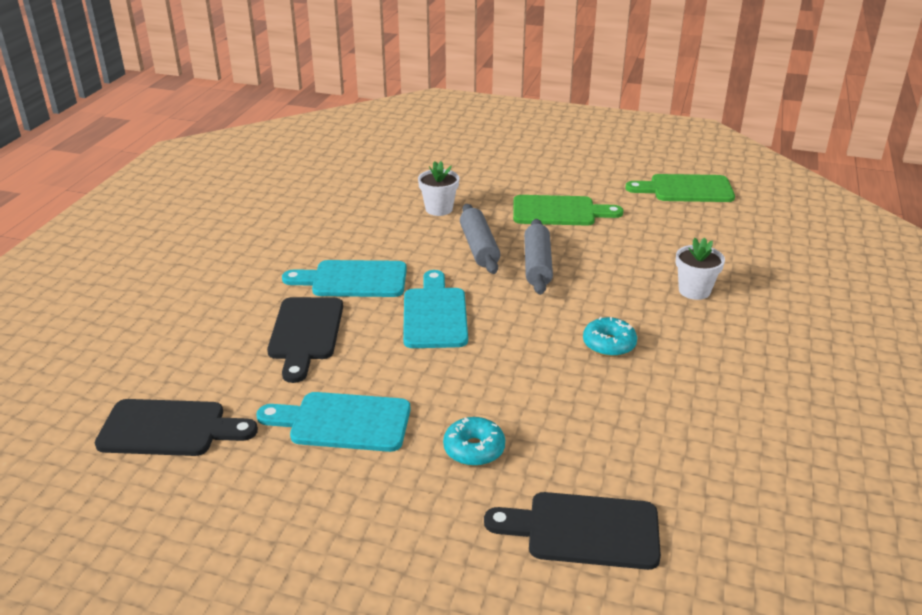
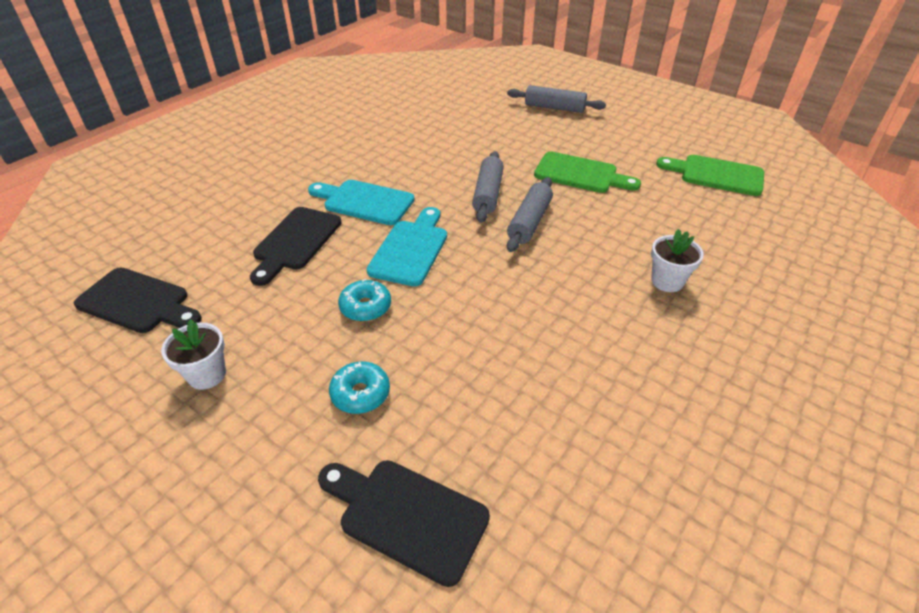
camera: 20 degrees right, 10 degrees up
(343, 422) = (270, 333): turquoise cutting board -> none
(439, 209) = (475, 152): white flower pot -> white flower pot (207, 374)
(493, 151) = (554, 108): none -> grey rolling pin
(609, 344) = (549, 318): turquoise donut -> turquoise donut (365, 307)

